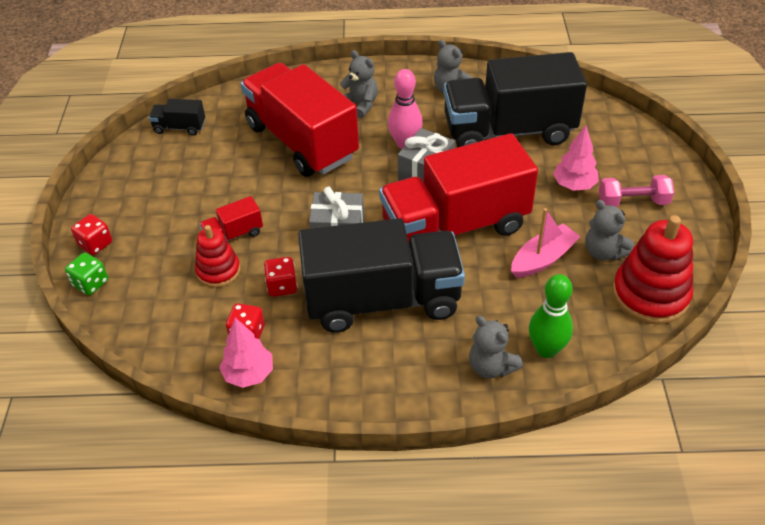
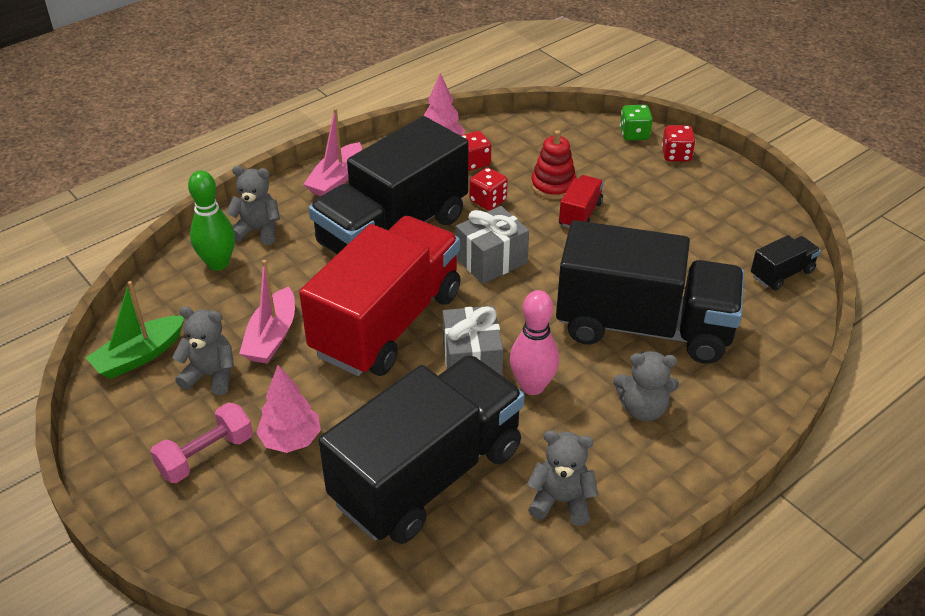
camera: 140 degrees right, 5 degrees down
(302, 141) = (643, 327): red truck -> black truck
(379, 388) = (336, 179): none -> pink boat
(650, 295) = (139, 356): red stacking toy -> green boat

